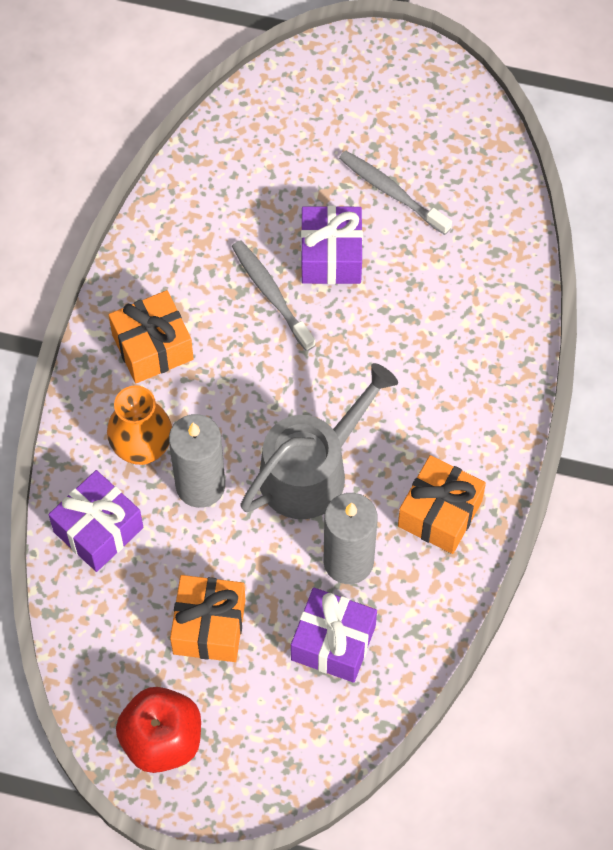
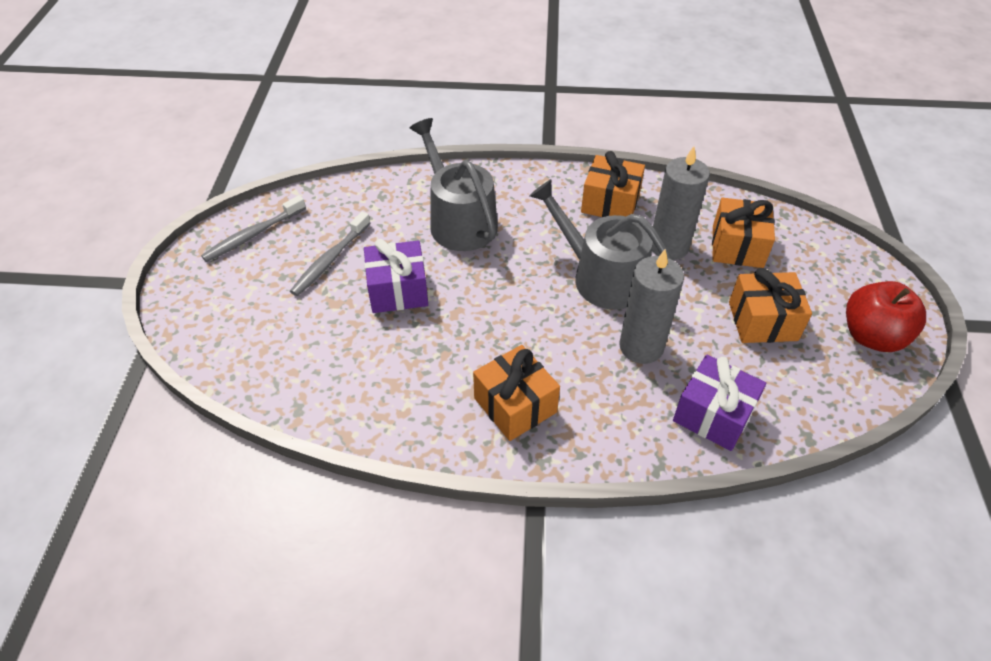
camera: 100 degrees left, 15 degrees down
(142, 448) = (621, 395): orange vase -> none
(271, 294) = (442, 325): grey toothbrush -> grey toothbrush (253, 235)
(333, 643) = (737, 246): purple gift -> orange gift
(435, 332) = (459, 221): none -> grey watering can

